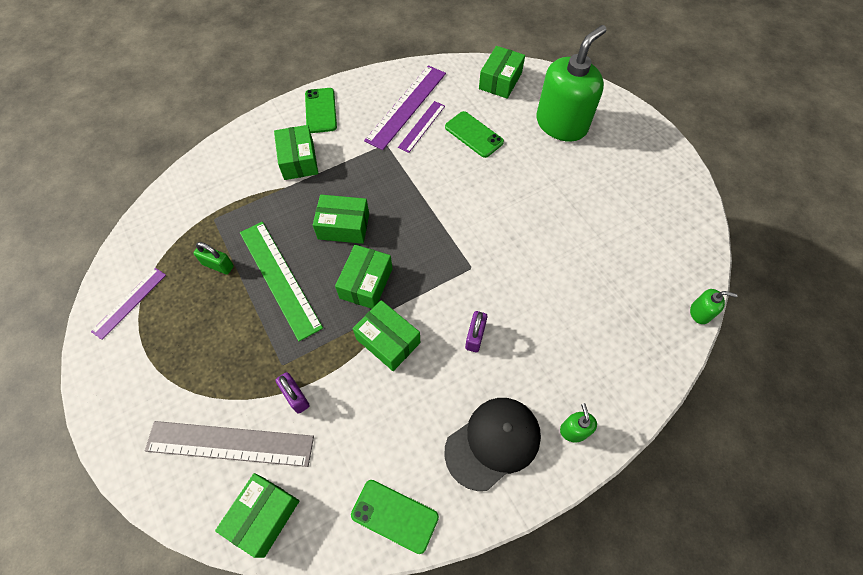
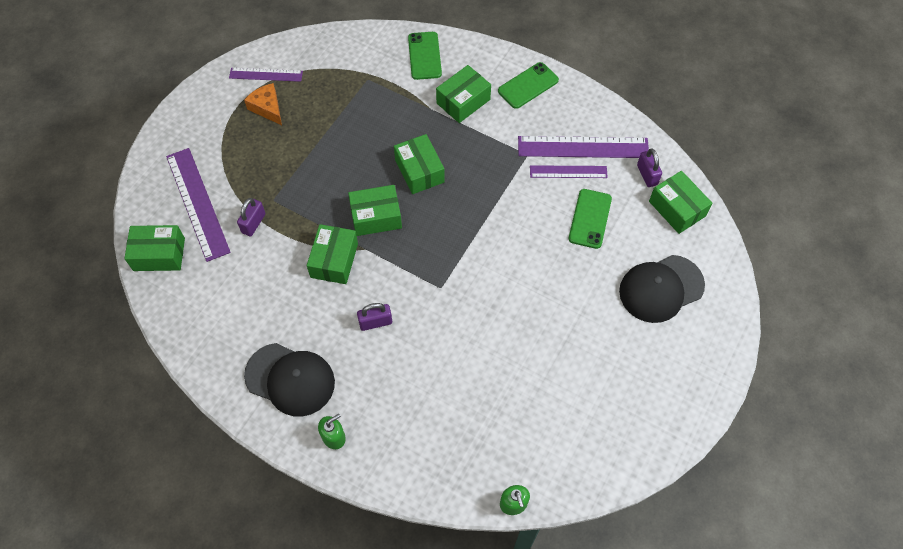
camera: 60 degrees right, 0 degrees up
(170, 320) = (267, 108): none -> orange cheese
(218, 265) = (329, 108): green padlock -> none
(230, 443) = (198, 203): grey ruler -> purple ruler
(279, 278) = (343, 155): green ruler -> none
(395, 515) = (200, 338): green phone -> green phone (424, 56)
(459, 82) = (647, 175): none -> purple padlock
(500, 81) = (677, 209): green box -> green box turned 60 degrees clockwise
(561, 124) = (661, 288): green soap dispenser -> black cap

